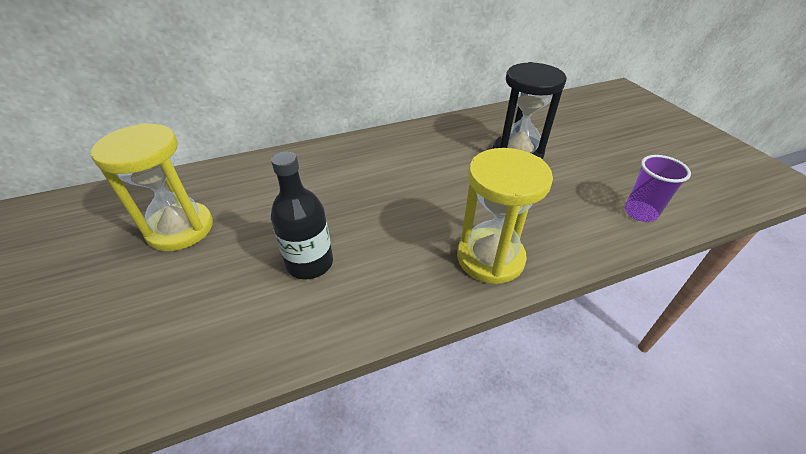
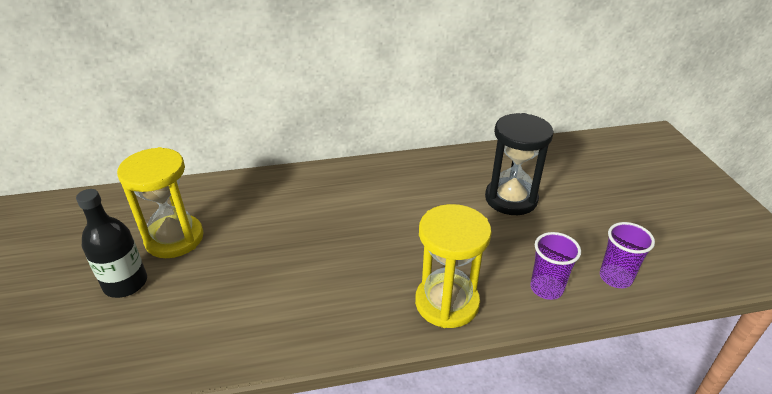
camera: 10 degrees right, 5 degrees down
(310, 263) = (281, 285): black bottle -> black bottle (125, 283)
(581, 231) = (546, 288): none -> purple cup

